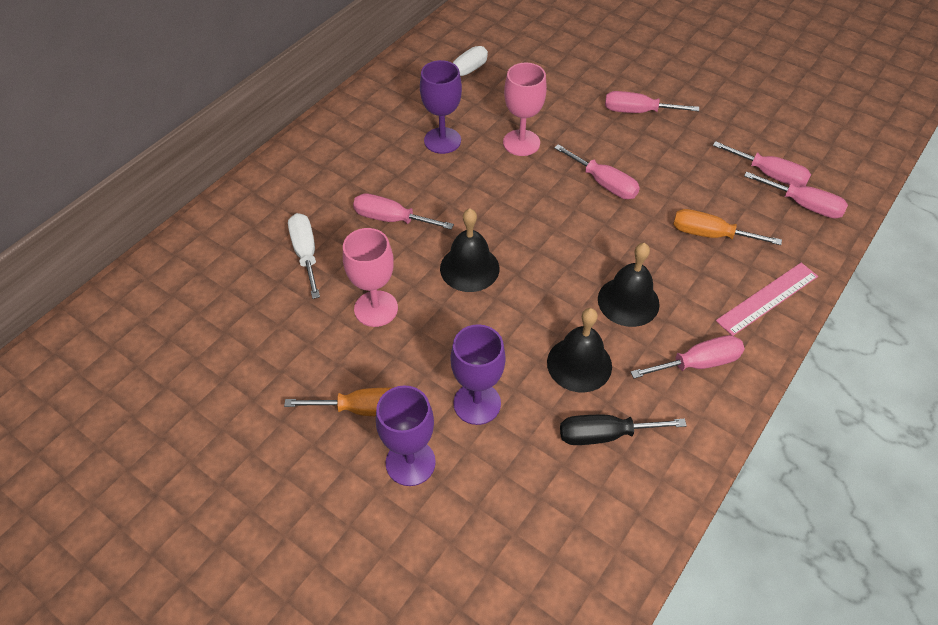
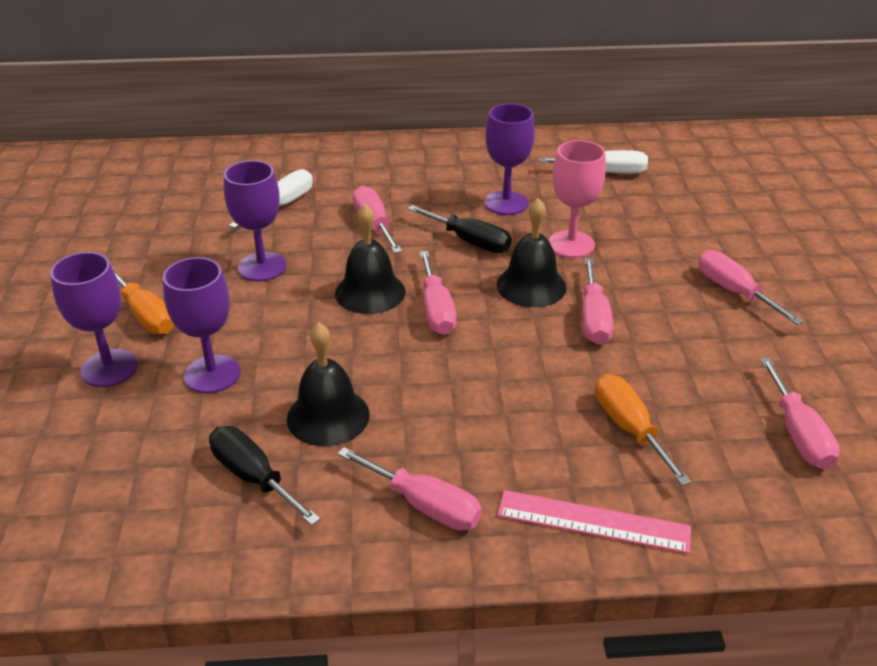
camera: 50 degrees right, 15 degrees down
(376, 308) = (262, 267): pink goblet -> purple goblet
(466, 185) = (470, 241): none -> black screwdriver
(628, 301) = (451, 411): black bell -> black bell (531, 286)
(803, 205) = (793, 486): pink screwdriver -> pink screwdriver (436, 310)

